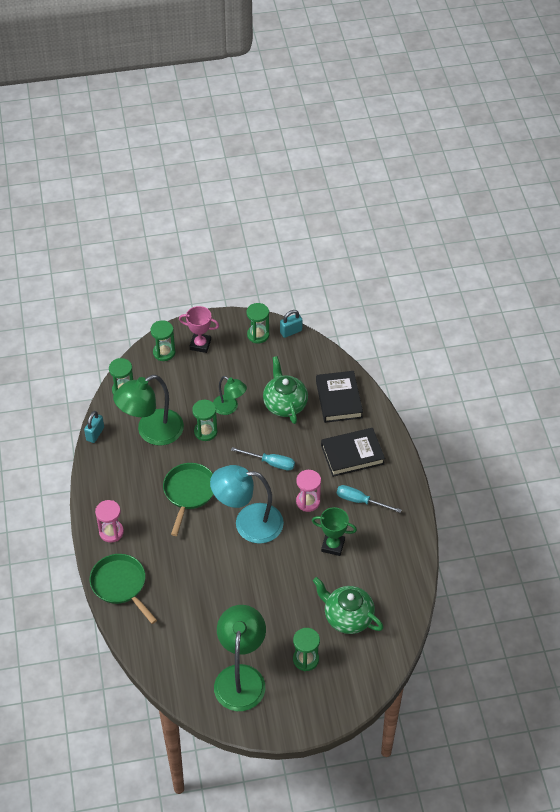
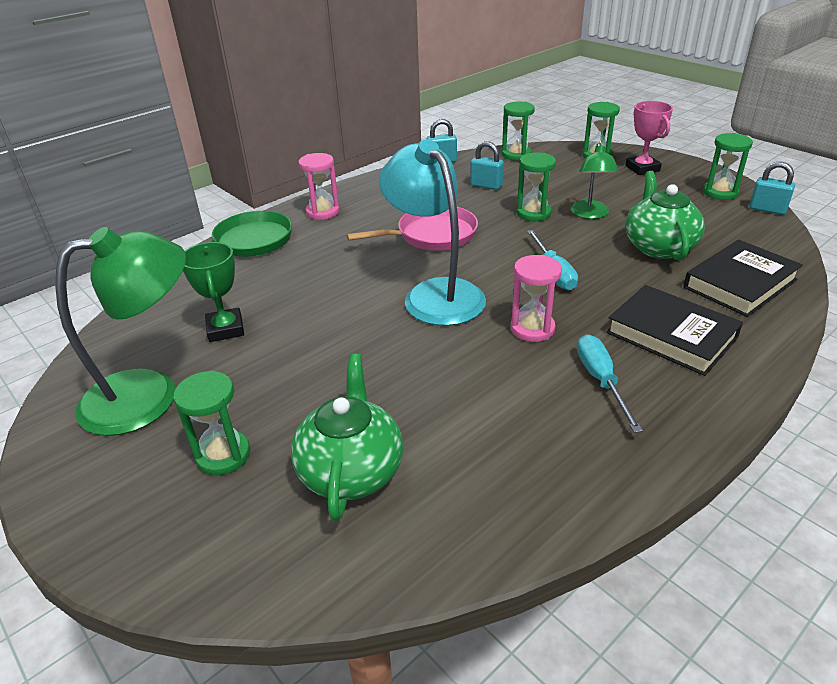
camera: 60 degrees right, 15 degrees down
(152, 432) = (486, 185): green lamp -> turquoise padlock
(189, 493) = (431, 235): green pan -> pink pan
(285, 404) = (658, 247): green teapot -> green teapot turned 45 degrees counterclockwise
(333, 546) = (481, 388): green trophy -> green trophy (225, 329)

